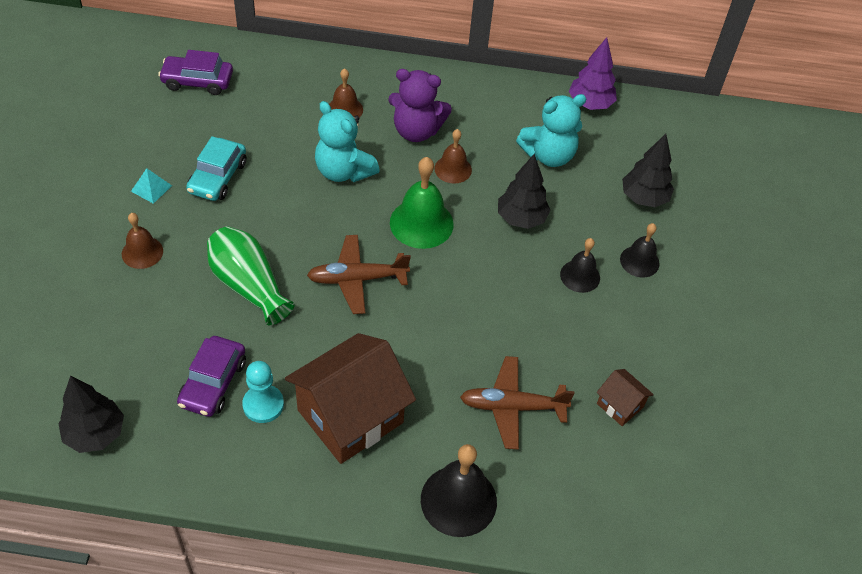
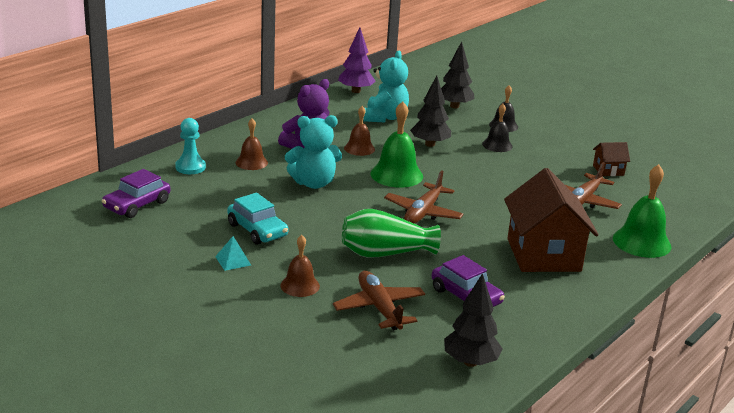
camera: 55 degrees left, 25 degrees down
(143, 325) = (379, 308): none -> brown plane
(263, 405) = (505, 283): turquoise pawn -> turquoise pawn (190, 167)
(458, 500) = (641, 242): black bell -> green bell

